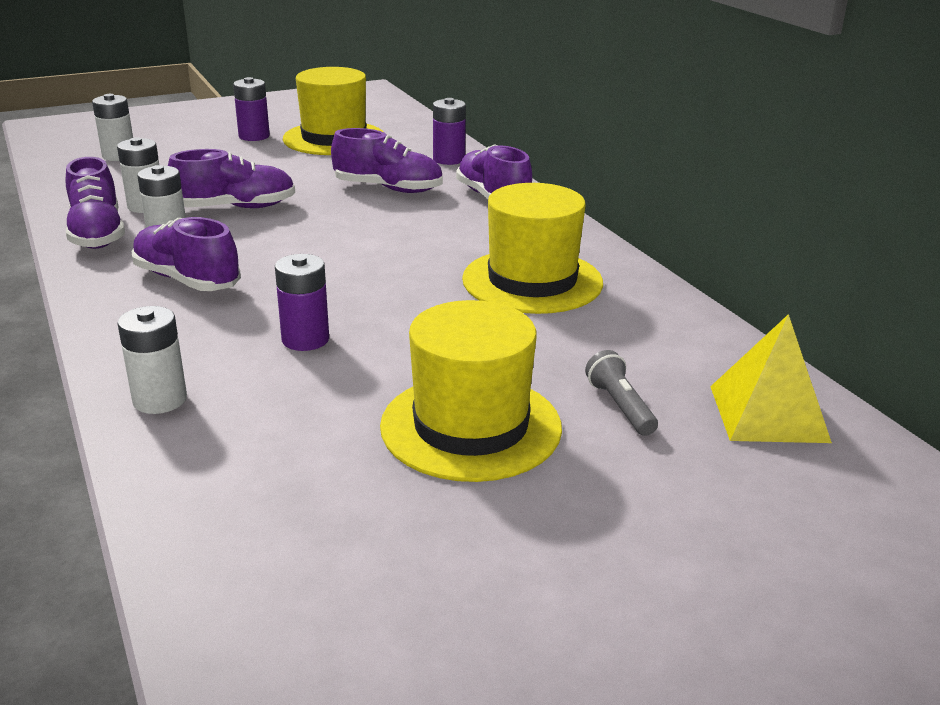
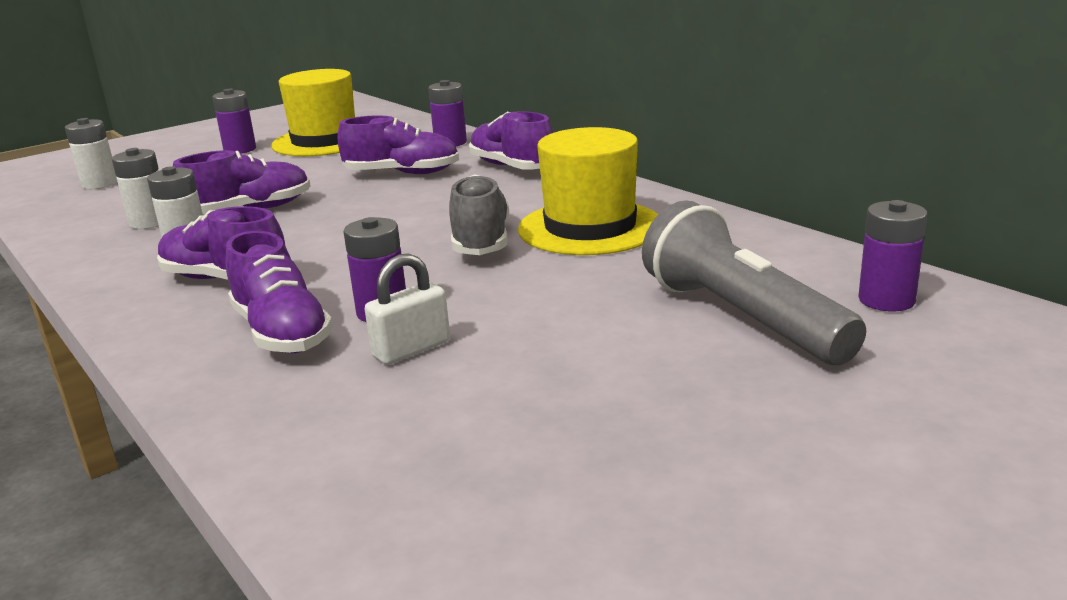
camera: 10 degrees left, 5 degrees down
(97, 234) = (105, 253): purple shoe -> purple shoe (281, 332)
(160, 400) = (245, 393): white battery -> none
(313, 383) = (411, 349): none -> white padlock
(425, 279) = (481, 241): none -> grey shoe
(471, 426) = (601, 360): yellow hat -> none
(620, 406) = (741, 318): grey flashlight -> grey flashlight, size x2.20
(768, 413) = (886, 300): yellow pyramid -> purple battery

